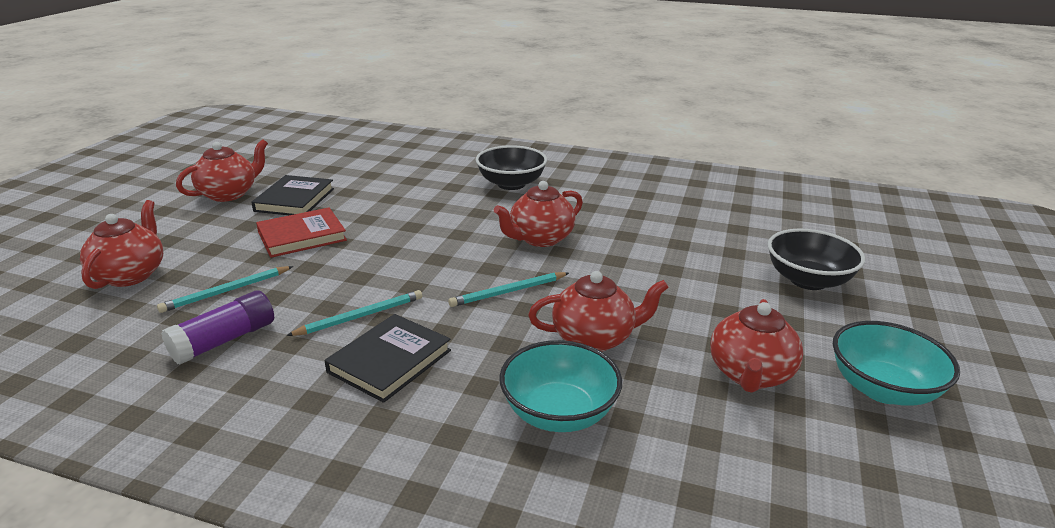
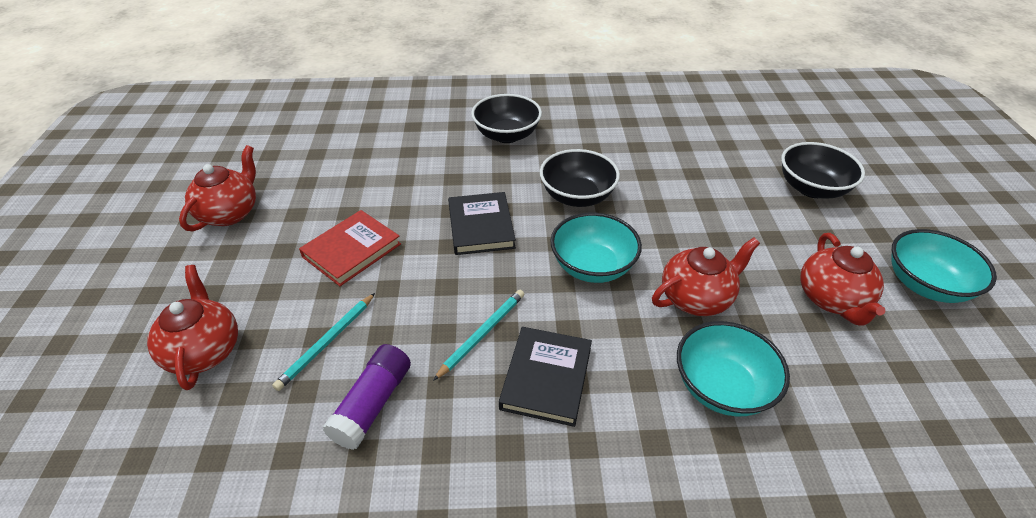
camera: 20 degrees left, 15 degrees up
(294, 200) = (308, 204): black book -> black book (481, 226)
(508, 292) = (592, 266): turquoise pencil -> turquoise bowl
(540, 239) = (577, 196): red teapot -> black bowl

